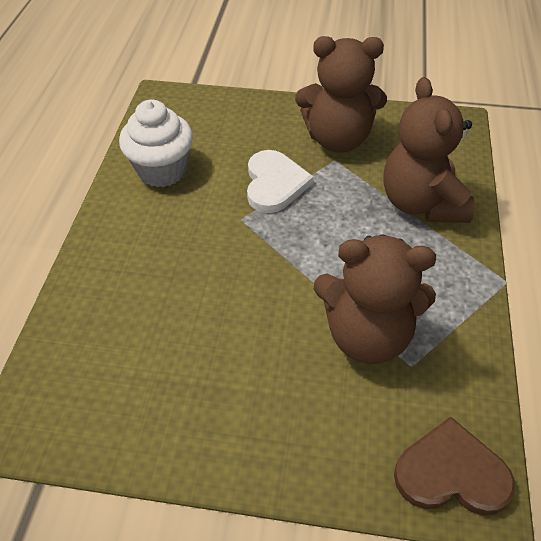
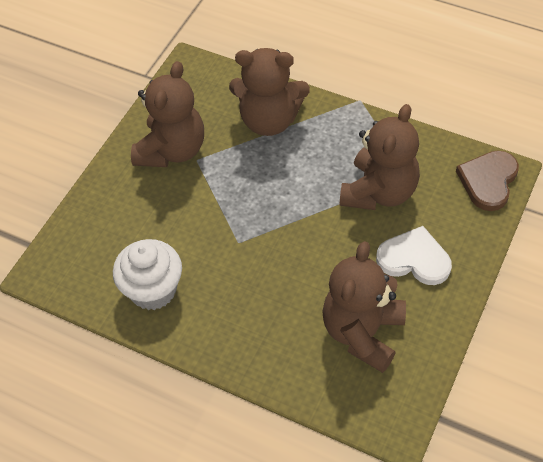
camera: 70 degrees left, 5 degrees up
(147, 363) = (362, 332): none -> brown teddy bear
(274, 184) = (207, 209): white heart -> white heart (414, 259)

